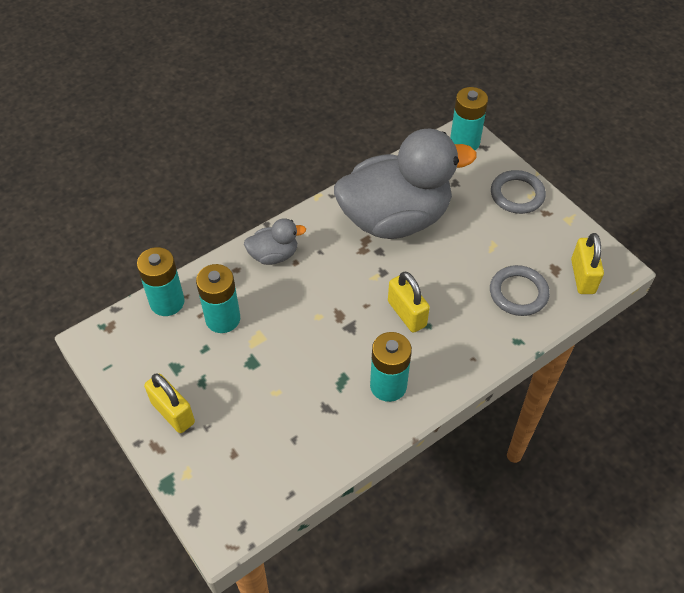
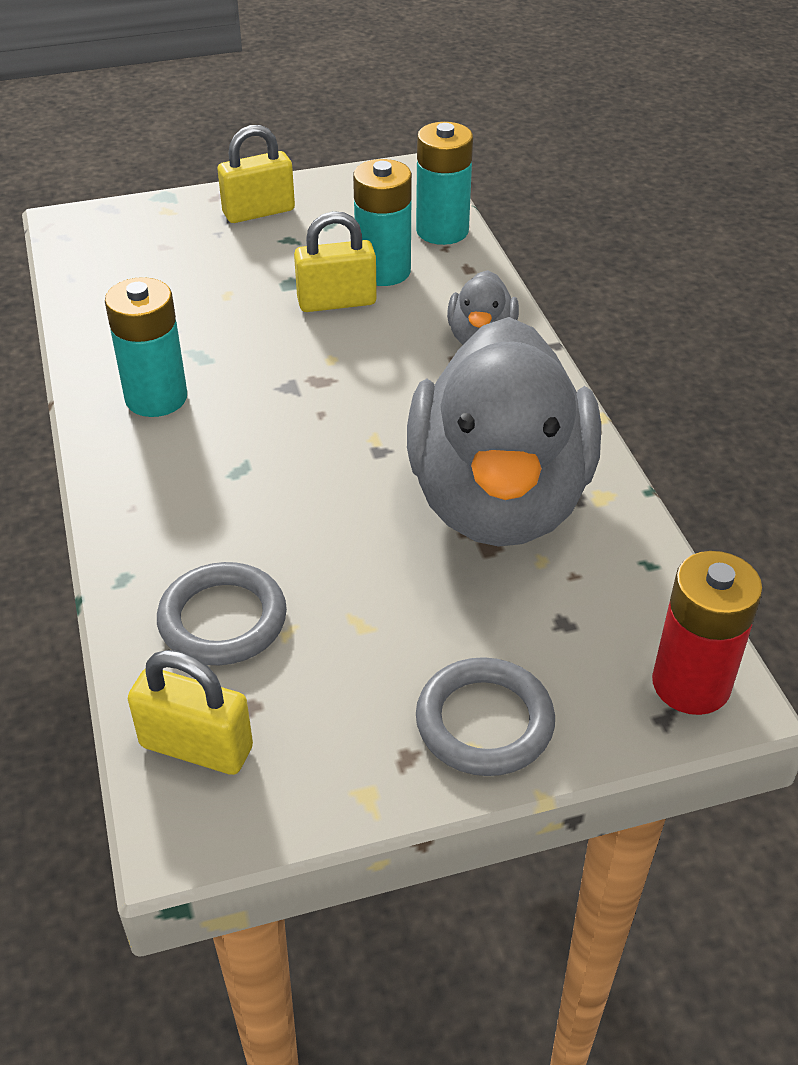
camera: 110 degrees right, 10 degrees down
(406, 314) = (273, 454): yellow padlock -> yellow padlock (336, 302)
(464, 142) = (691, 684): turquoise battery -> red battery

